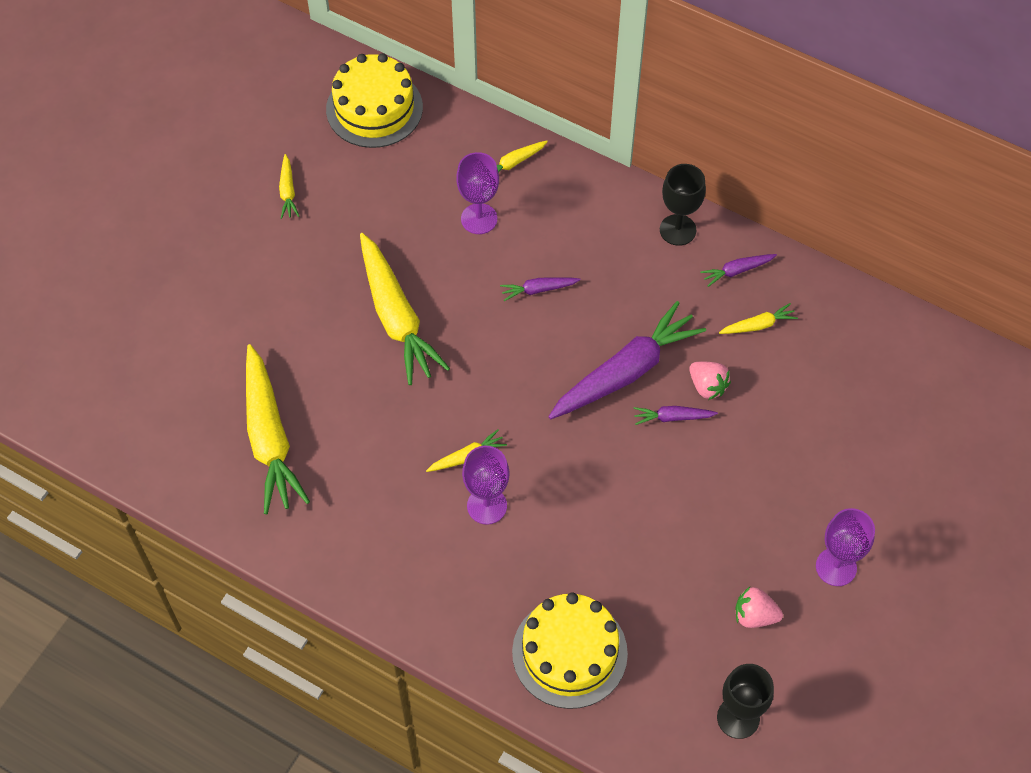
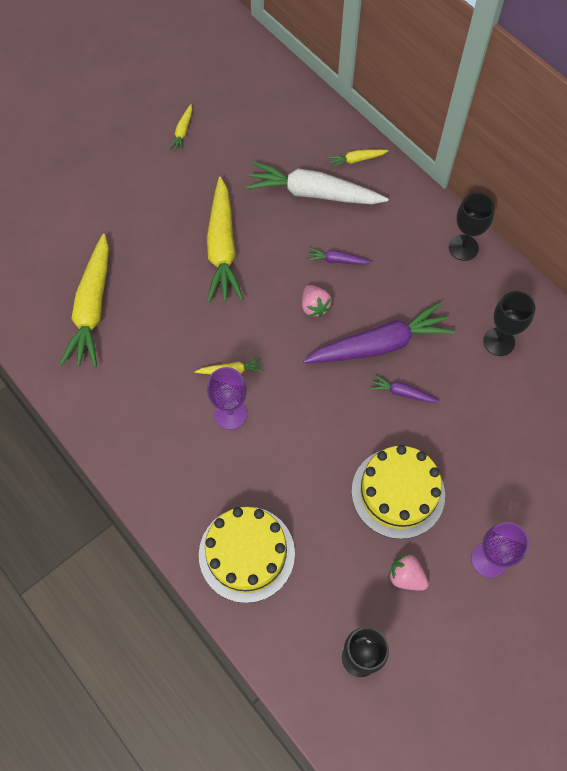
camera: 20 degrees right, 5 degrees up
(374, 108) = (270, 90): yellow cake -> yellow cake (398, 492)
(479, 219) = (314, 193): purple goblet -> white carrot
(707, 386) = (439, 377): pink strawberry -> pink strawberry (314, 307)
(737, 271) = (498, 294): purple carrot -> none
(758, 325) = (499, 342): yellow carrot -> black goblet

